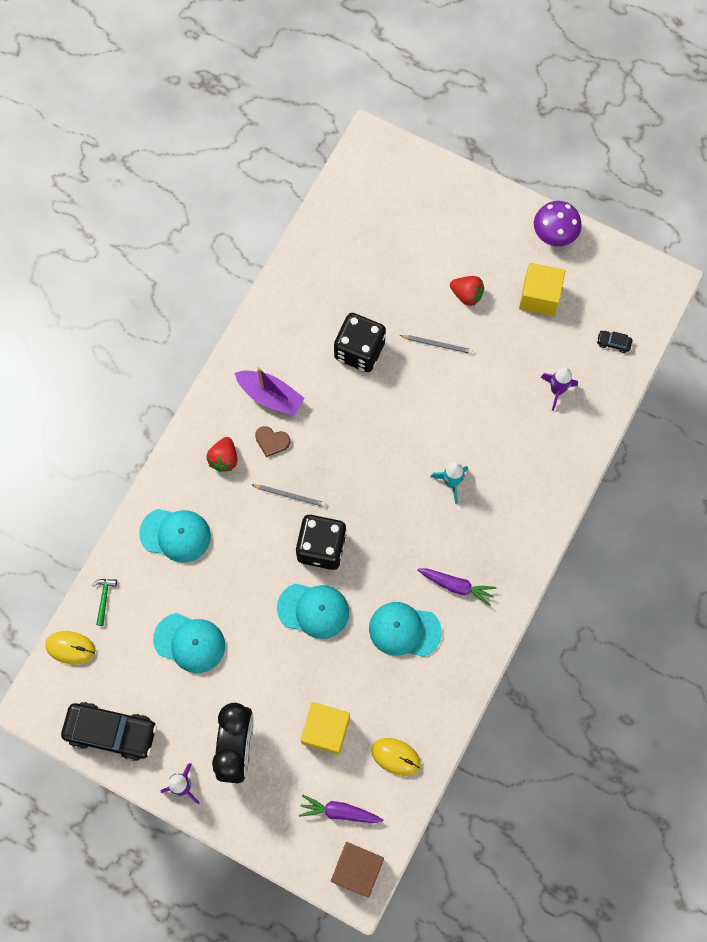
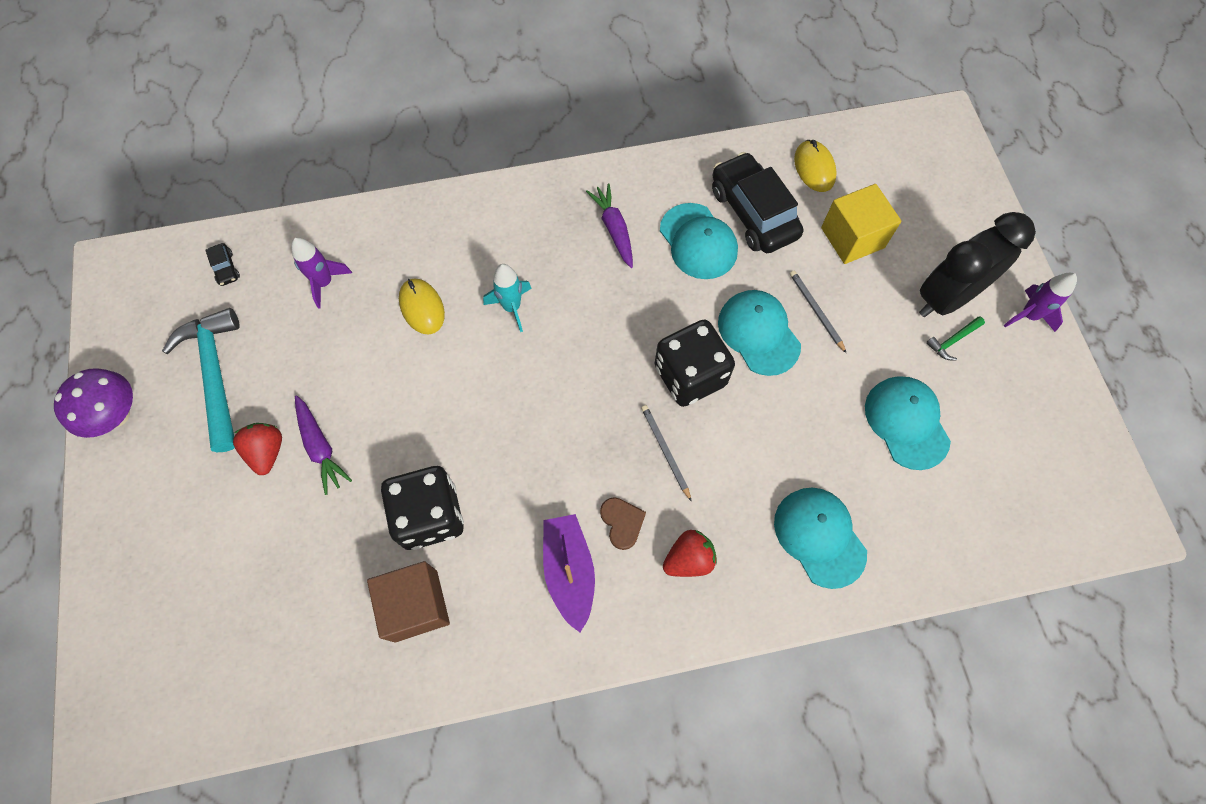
camera: 130 degrees left, 5 degrees down
(70, 647) = (1038, 540): yellow mouse -> yellow mouse (422, 307)
(104, 599) = (957, 552): green hammer -> green hammer (952, 340)
(111, 732) = (1061, 422): black car -> black car (753, 213)
(339, 811) = (904, 176): purple carrot -> purple carrot (320, 447)
(357, 869) = (931, 131): brown cube -> brown cube (416, 605)
(437, 344) = (357, 436): grey pencil -> grey pencil (816, 311)
(539, 297) = (216, 375): yellow cube -> turquoise hammer

